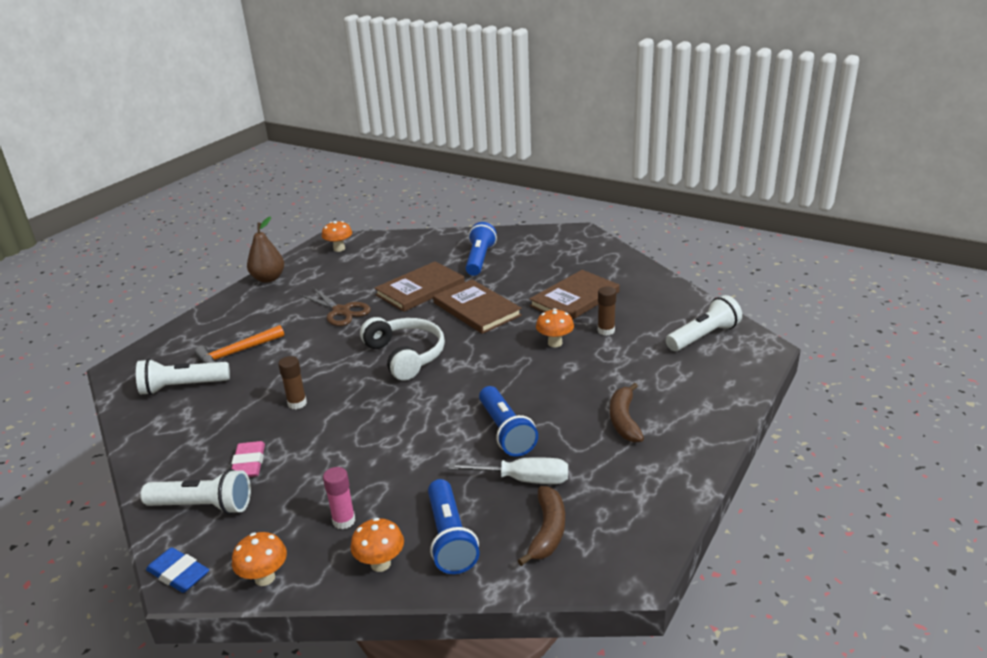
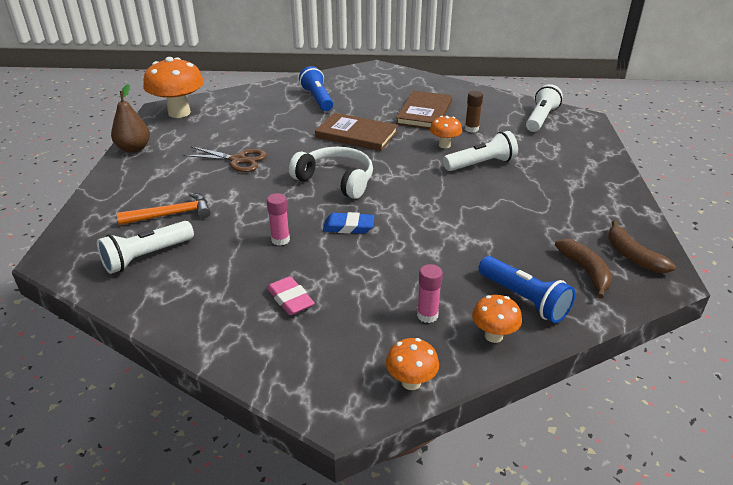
camera: 30 degrees left, 5 degrees up
(179, 574) = (328, 410): blue eraser -> blue eraser (348, 227)
(203, 506) = (286, 346): white flashlight -> white flashlight (481, 164)
(237, 352) = (172, 215): orange hammer -> orange hammer turned 135 degrees counterclockwise
(297, 403) = (280, 240): brown glue stick -> pink glue stick
(339, 249) = (179, 113): orange mushroom -> orange mushroom, size x1.96
(420, 289) = (291, 130): brown book -> none
(506, 432) = (479, 214): blue flashlight -> none
(524, 480) = (529, 242): white screwdriver -> none
(624, 420) = (551, 184): brown banana -> brown banana (632, 256)

